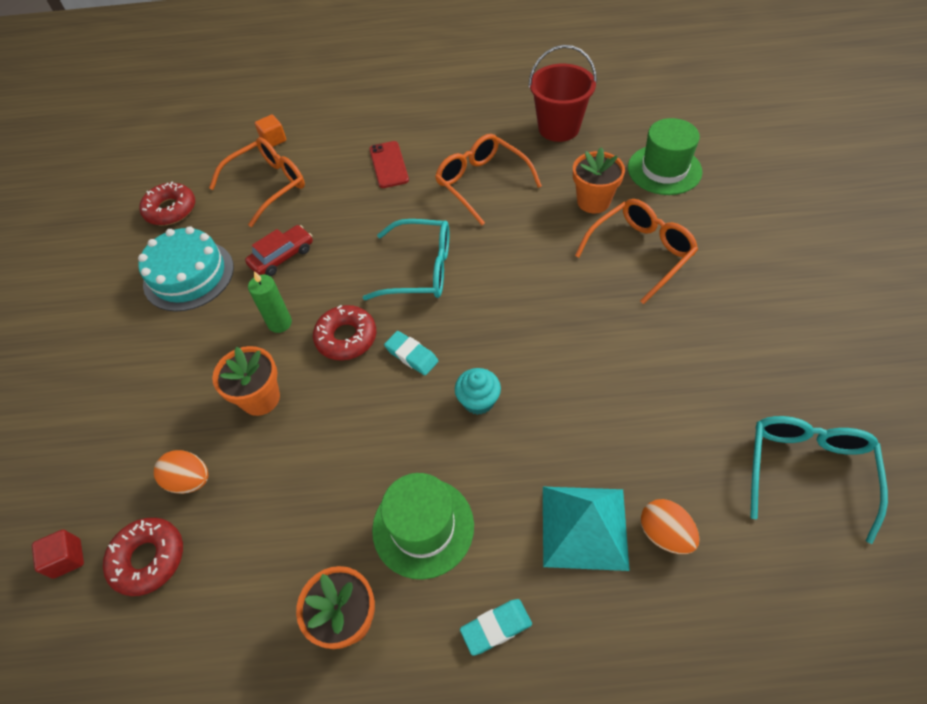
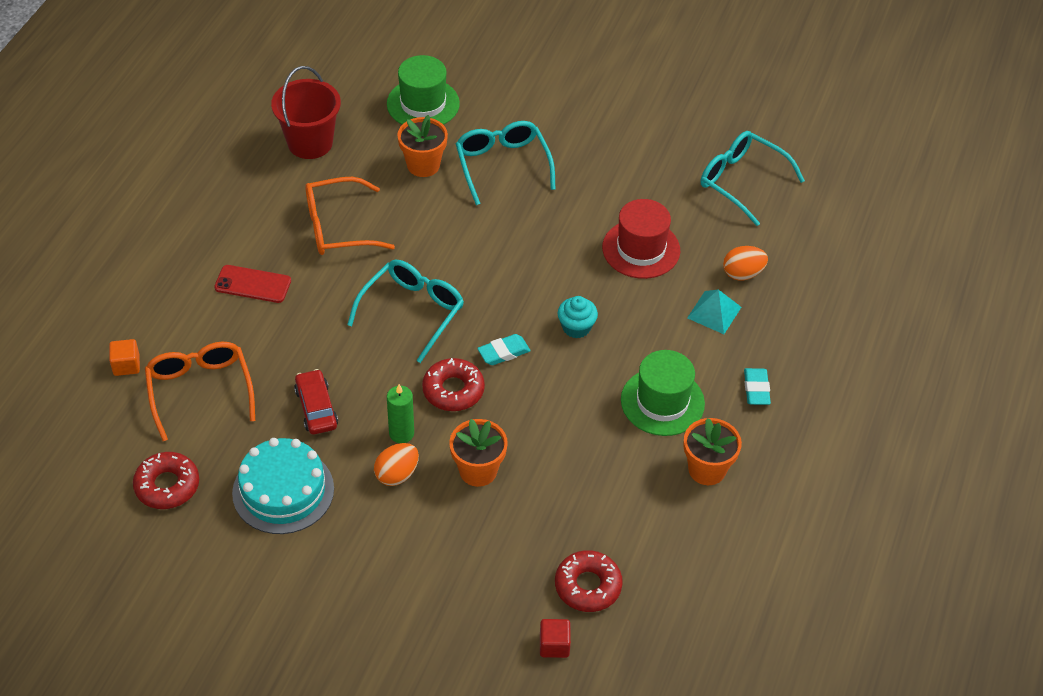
camera: 70 degrees left, 5 degrees down
(190, 480) = (530, 542): orange egg -> orange egg (397, 474)
(584, 526) = (714, 312): turquoise pyramid -> turquoise pyramid, size x0.64
(623, 412) = (641, 249): none -> red hat
(640, 253) = (502, 165): orange glasses -> turquoise glasses

